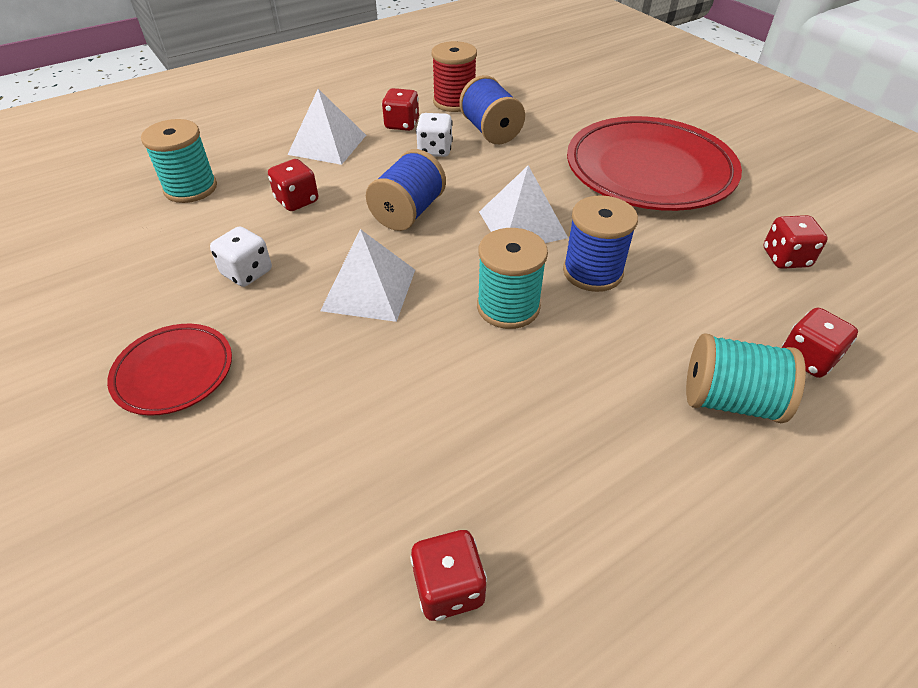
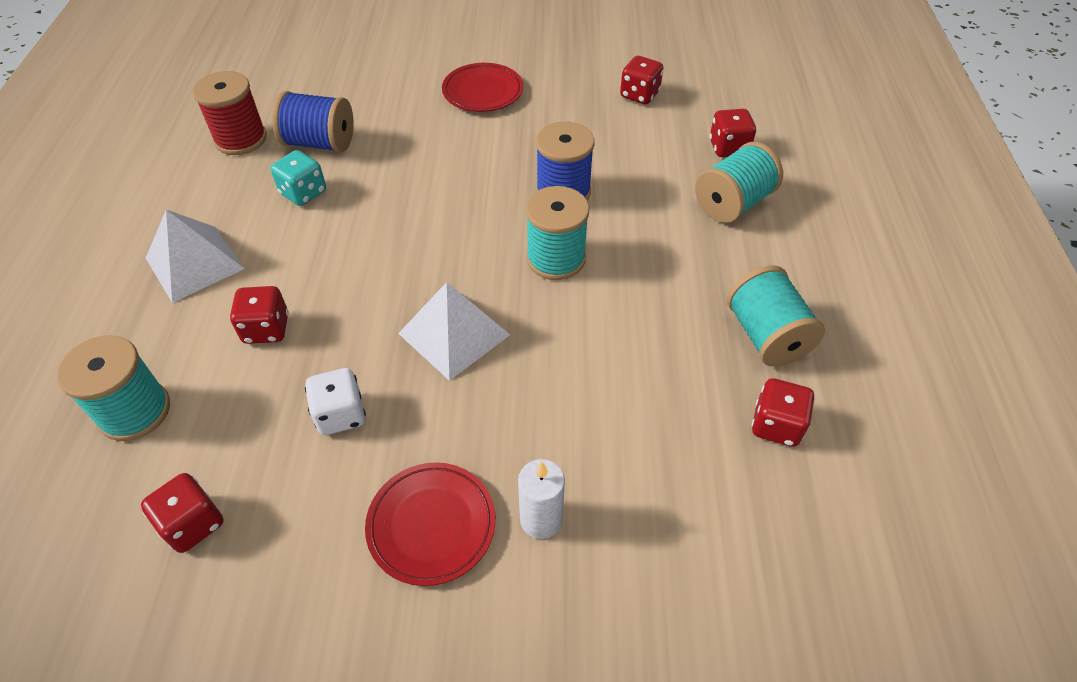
camera: 55 degrees left, 5 degrees up
(214, 438) = (541, 519): none -> white candle
(402, 124) = (231, 193): red dice -> red dice (193, 524)
(408, 212) = (376, 257): blue spool -> none
(435, 150) = (303, 193): white dice -> turquoise dice
(522, 224) = (470, 197): white pyramid -> none
(568, 519) = (766, 336): none -> turquoise spool
(649, 171) = (483, 92): red plate -> red plate, size x0.50

